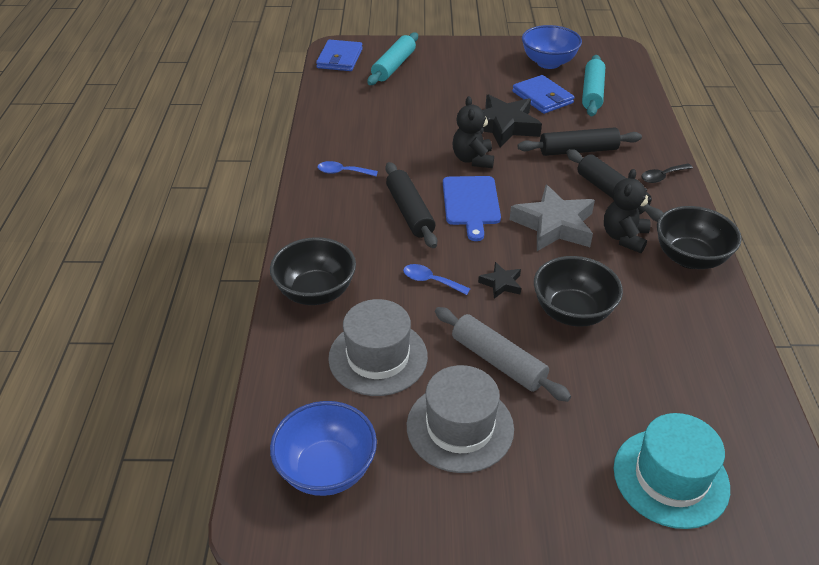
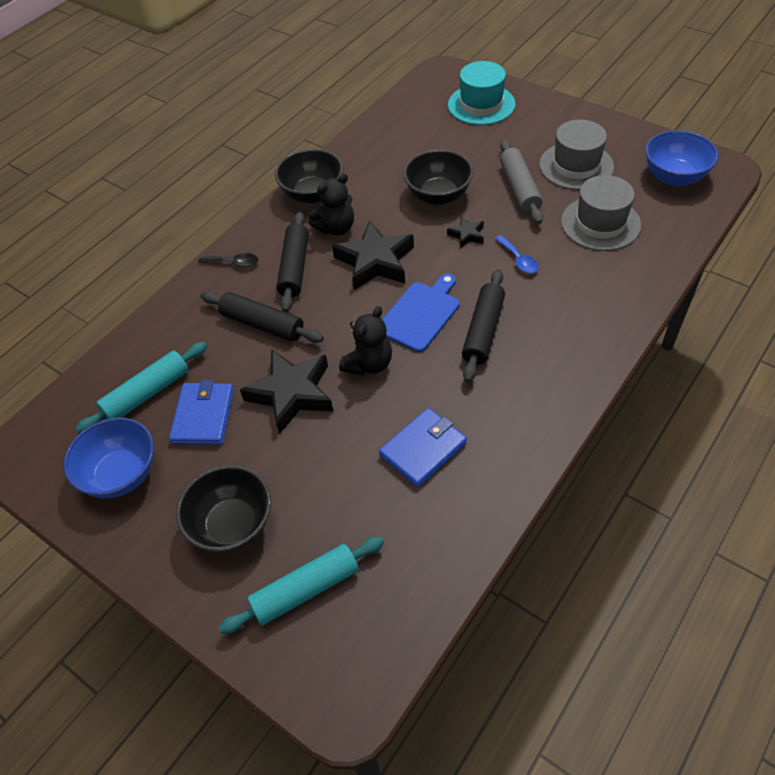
camera: 140 degrees left, 10 degrees up
(316, 292) = (619, 291): black bowl -> black bowl (232, 525)
(340, 58) = (363, 663): blue wallet -> blue wallet (423, 449)
(342, 172) = (513, 414): blue spoon -> none
(554, 225) = (375, 261): grey star -> black star

